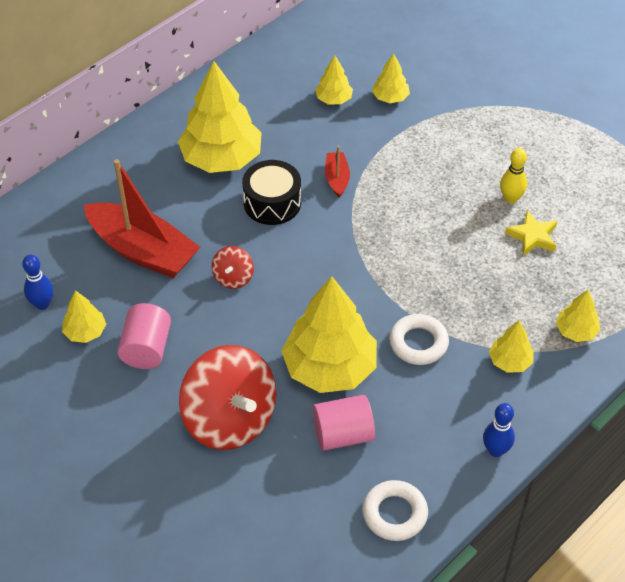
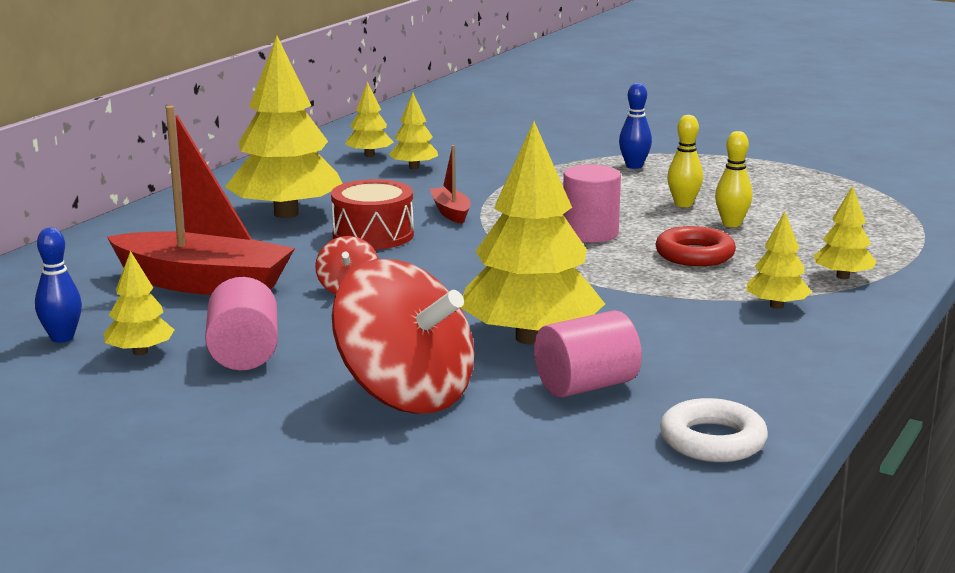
camera: 15 degrees left, 30 degrees down
(272, 203) = (373, 235): black drum -> red drum
(390, 98) = (485, 161): yellow tree -> yellow tree (369, 155)
(418, 343) = (642, 307): white ring -> none
(424, 231) = (590, 233): none -> pink cylinder
(485, 277) = (694, 254): none -> red ring
(495, 450) = (815, 371): blue bowling pin -> blue bowling pin (634, 166)
(533, 236) = (731, 224): yellow star -> yellow bowling pin

